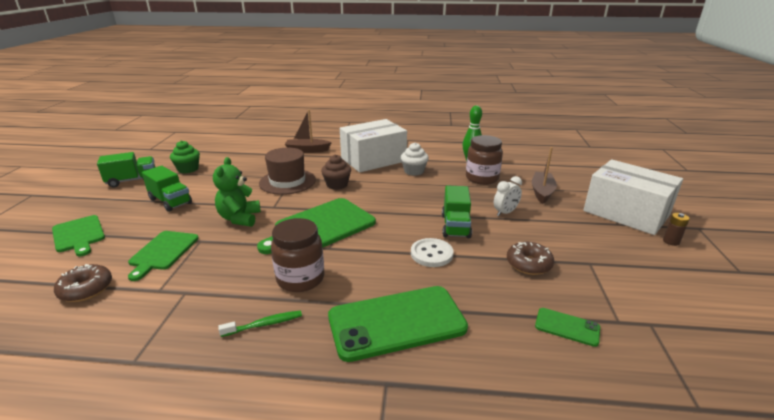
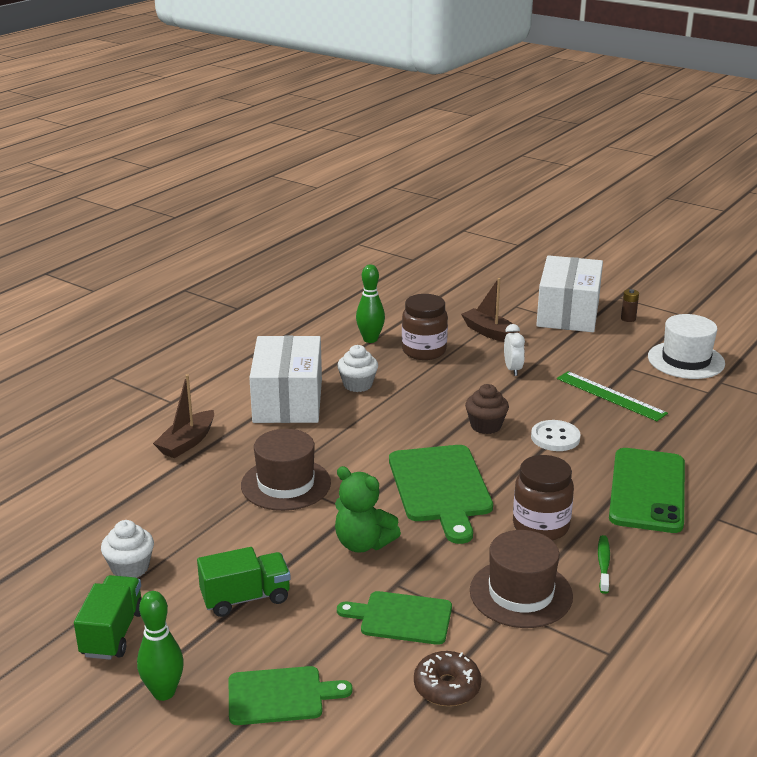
camera: 60 degrees left, 0 degrees up
(83, 204) = (164, 692): none -> green bowling pin
(163, 252) = (401, 618): green cutting board -> green cutting board turned 150 degrees clockwise
(188, 169) = (130, 568): green cupcake -> white cupcake
(206, 292) = (521, 593): none -> brown hat
(337, 185) = (338, 449): brown cupcake -> brown cupcake (485, 426)
(455, 226) = (514, 406): green truck -> none
(528, 264) = (610, 396): brown donut -> green ruler
(567, 327) = (702, 416): green phone -> none
(626, 213) = (568, 313): white box -> white box turned 60 degrees counterclockwise
(655, 291) = (686, 360): none -> white hat

